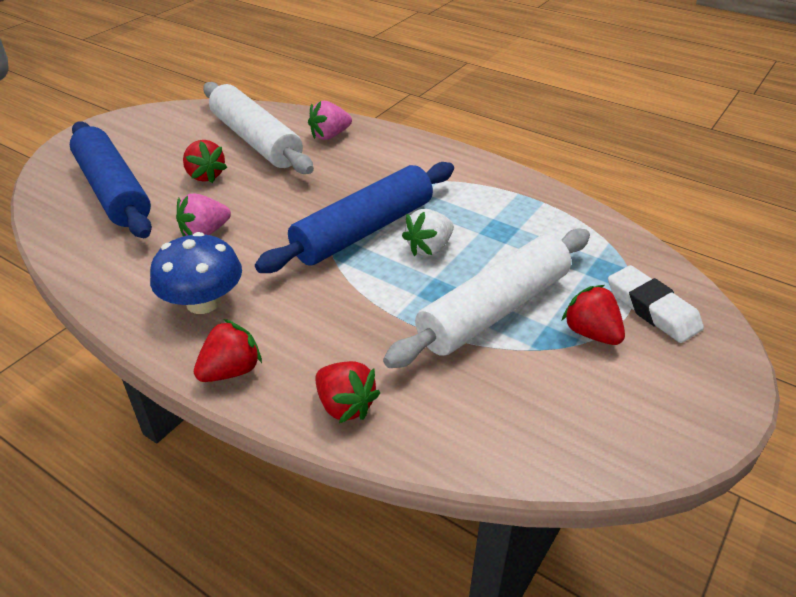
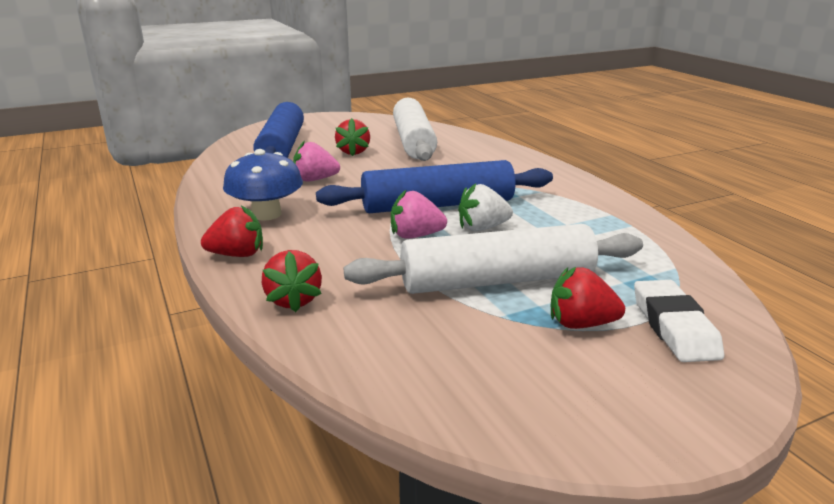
camera: 30 degrees right, 15 degrees down
(330, 135) = (475, 149): pink strawberry -> pink strawberry (415, 236)
(591, 333) = (580, 324): red strawberry -> red strawberry turned 75 degrees counterclockwise

